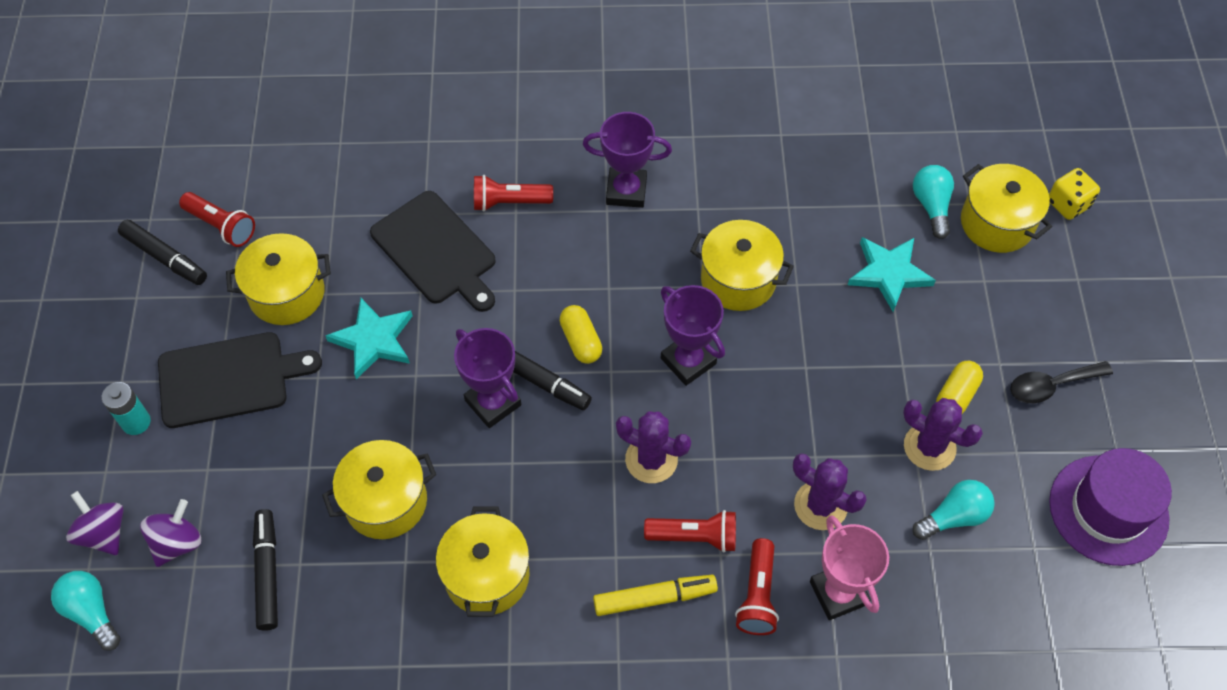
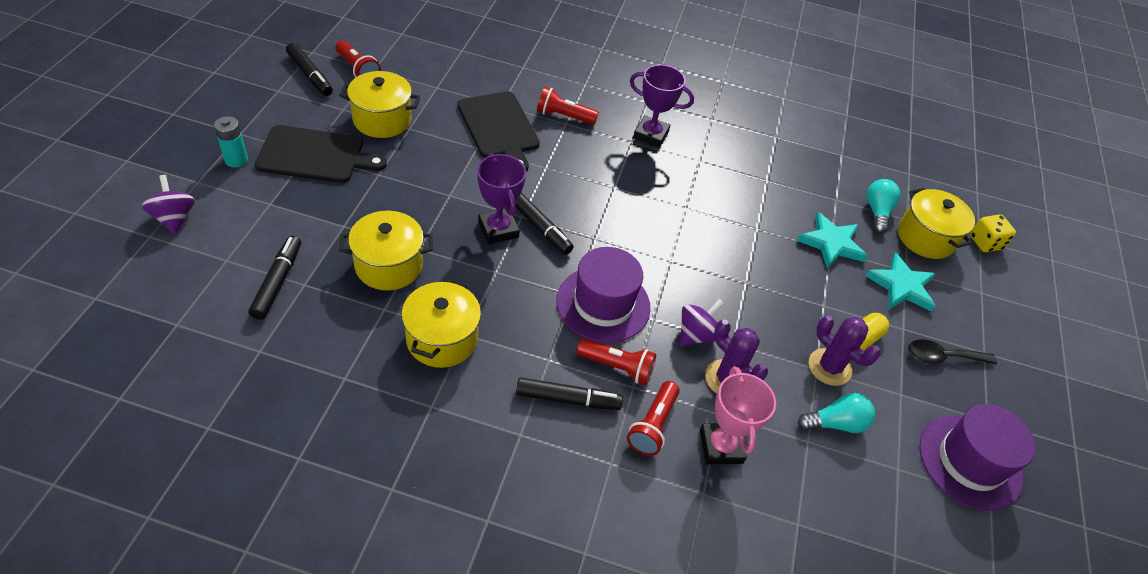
camera: 10 degrees right, 10 degrees down
(92, 612) = (135, 264): turquoise light bulb -> none
(177, 542) = (223, 241): purple spinning top -> purple spinning top (696, 335)
(373, 340) = (429, 165): turquoise star -> turquoise star (901, 286)
(581, 341) = (580, 212): yellow capsule -> none
(651, 459) = (603, 304): purple cactus -> purple hat
(654, 598) = (568, 399): yellow marker -> black marker
(688, 361) = (656, 250): purple trophy -> none
(738, 280) = (713, 212): yellow pot -> none

